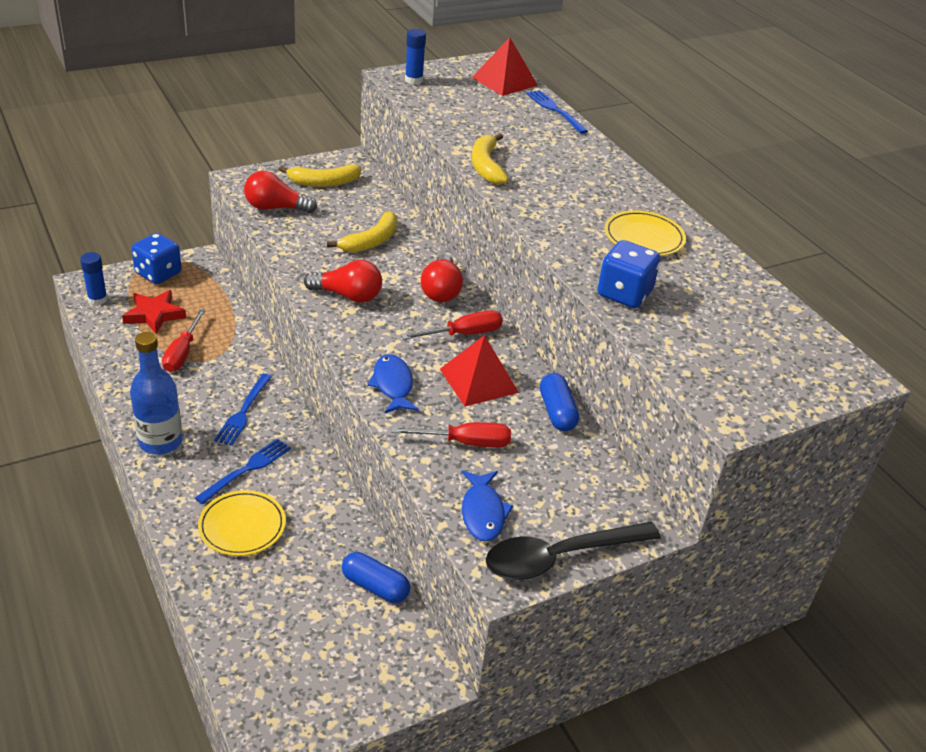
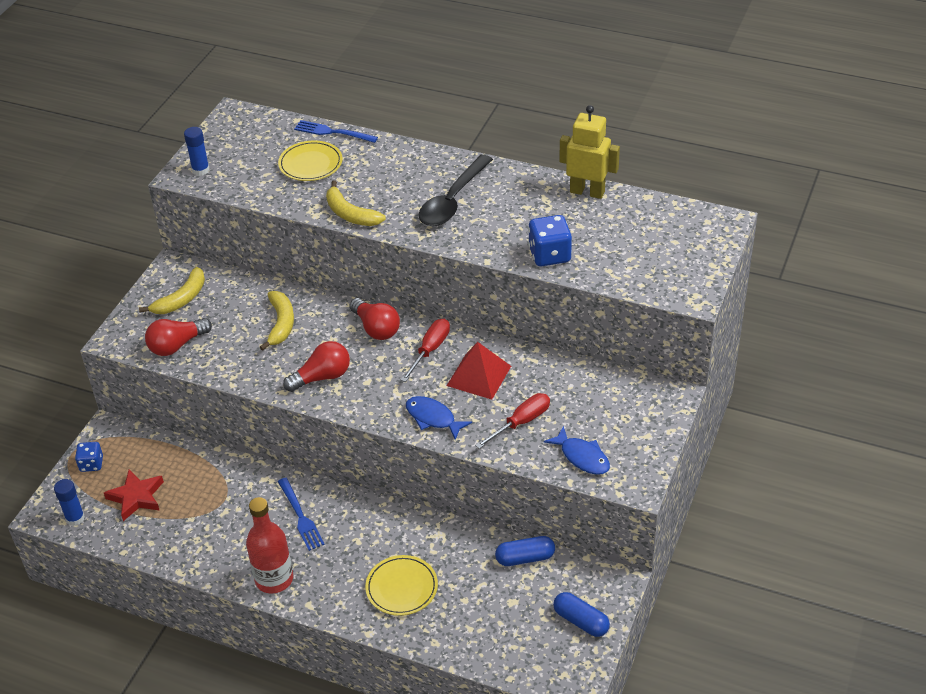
camera: 35 degrees left, 5 degrees up
(158, 274) = (91, 464): blue dice -> blue dice, size x0.63
(160, 442) = (274, 579): blue bottle -> red bottle
(182, 353) = (199, 509): red screwdriver -> none
(246, 469) = (355, 552): blue fork -> none
(504, 81) = (265, 128): red pyramid -> none
(557, 412) = (547, 362): blue capsule -> blue capsule (581, 621)
(560, 557) = (650, 450): black spoon -> black spoon (453, 200)
(644, 237) = (512, 204): yellow plate -> yellow plate (310, 164)
(733, 269) = (587, 192): none -> yellow robot

